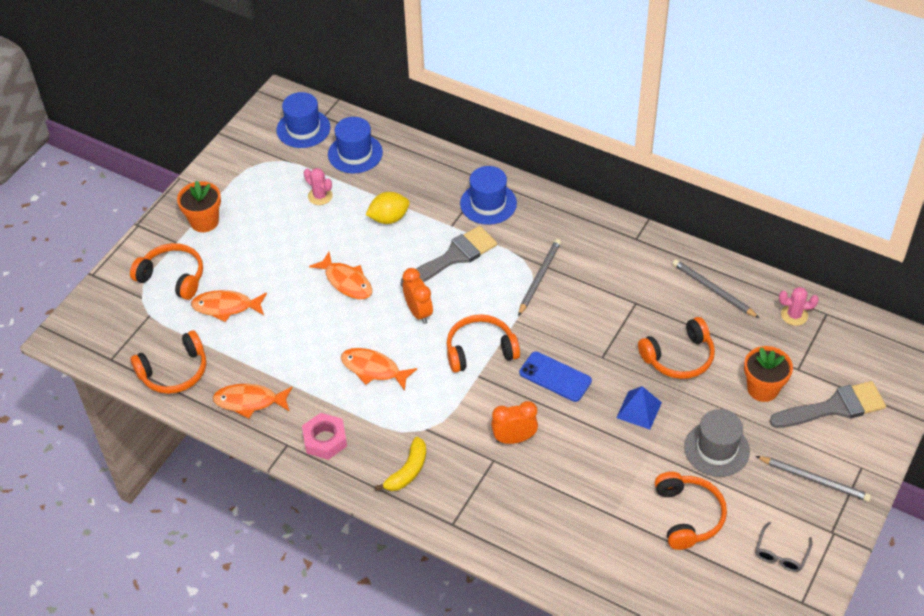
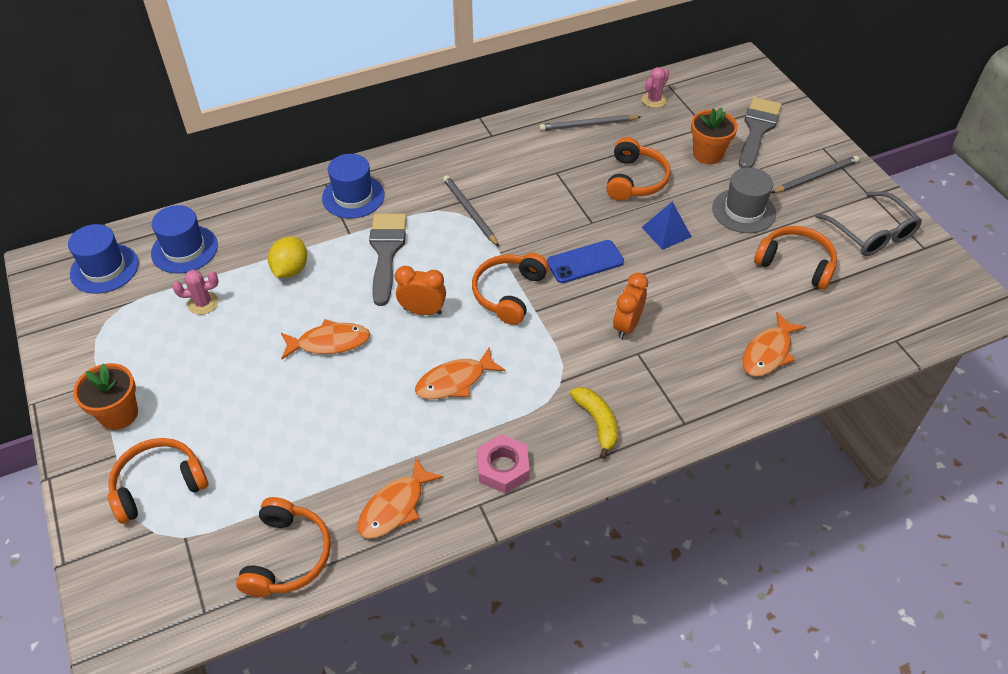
camera: 55 degrees left, 0 degrees up
(226, 307) = (252, 458): orange fish -> orange fish (768, 352)
(781, 553) = (871, 233): grey glasses -> grey glasses, size x1.67

